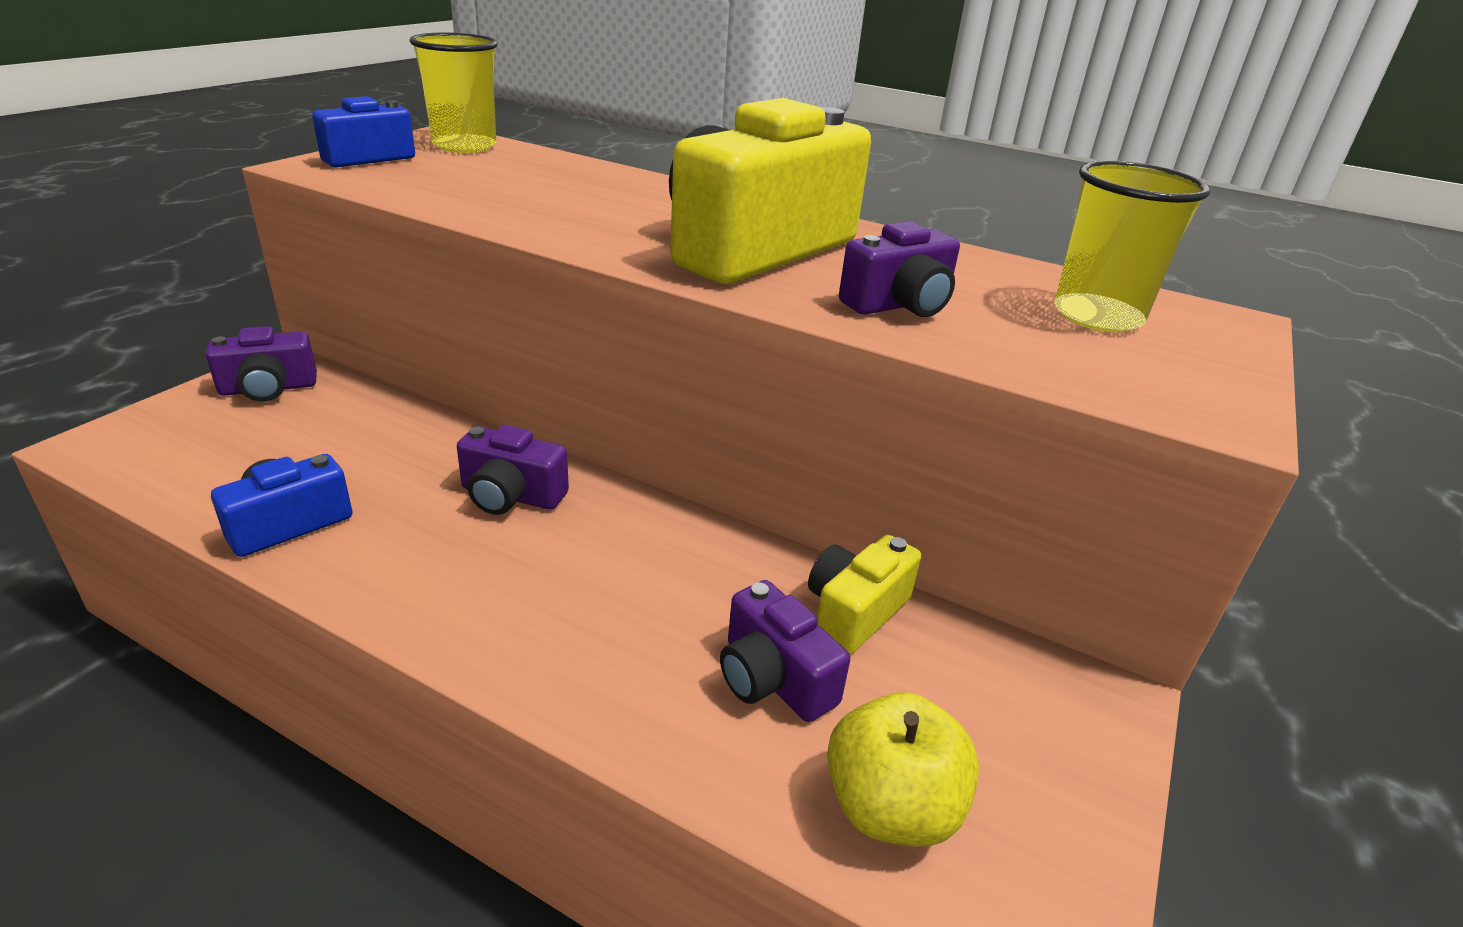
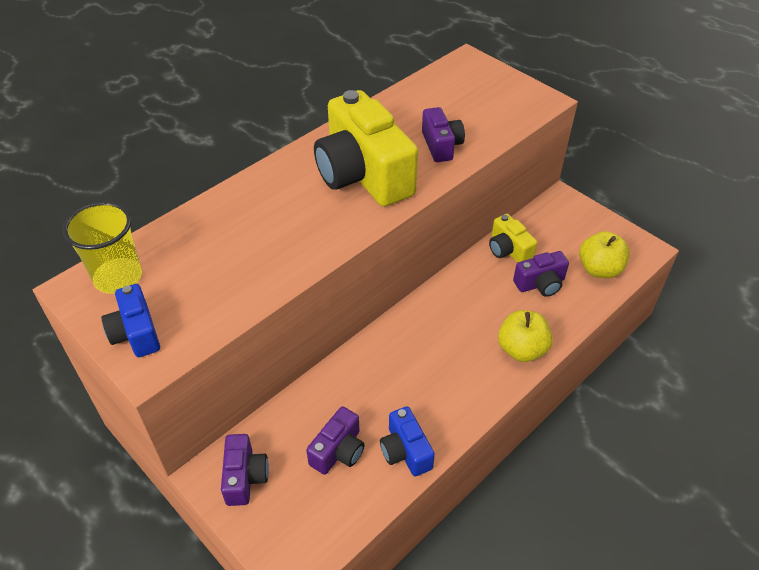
camera: 70 degrees left, 15 degrees up
(511, 496) = (402, 354): purple camera -> purple camera (338, 451)
(553, 661) = (521, 349): none -> yellow apple
(1097, 316) = (460, 93): yellow cup -> none

